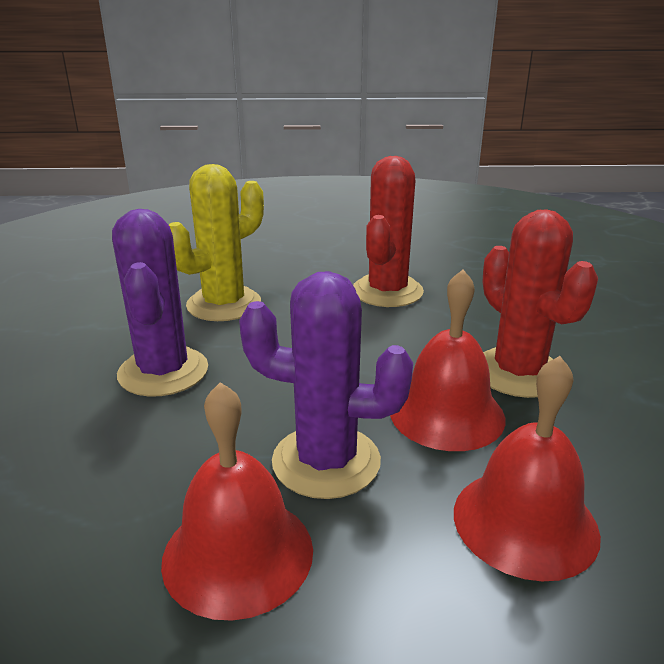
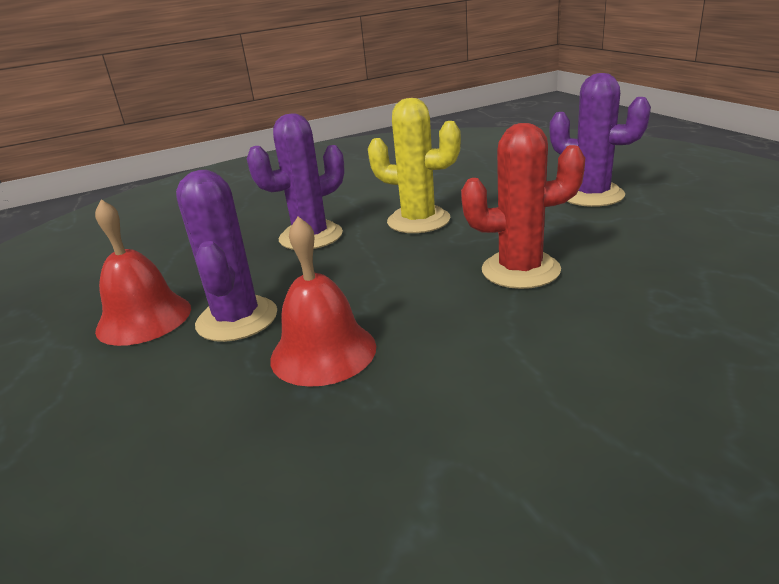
camera: 70 degrees right, 0 degrees up
(290, 231) = (591, 195): none -> purple cactus
(518, 373) = (421, 376): red cactus -> none
(525, 522) = (192, 420): red bell -> none

